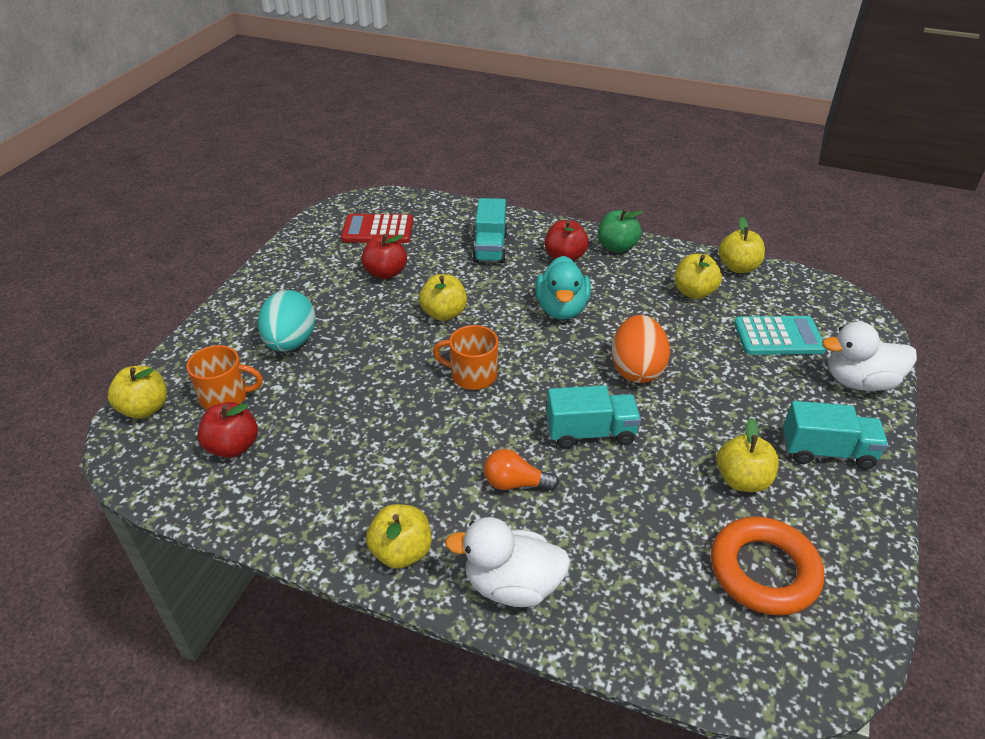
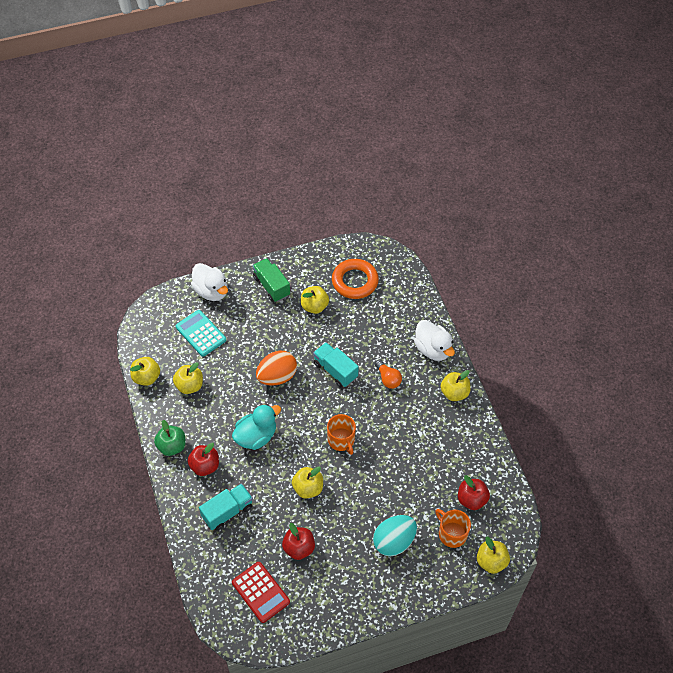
camera: 130 degrees left, 15 degrees up
(827, 451) = (271, 286): turquoise truck -> green truck

